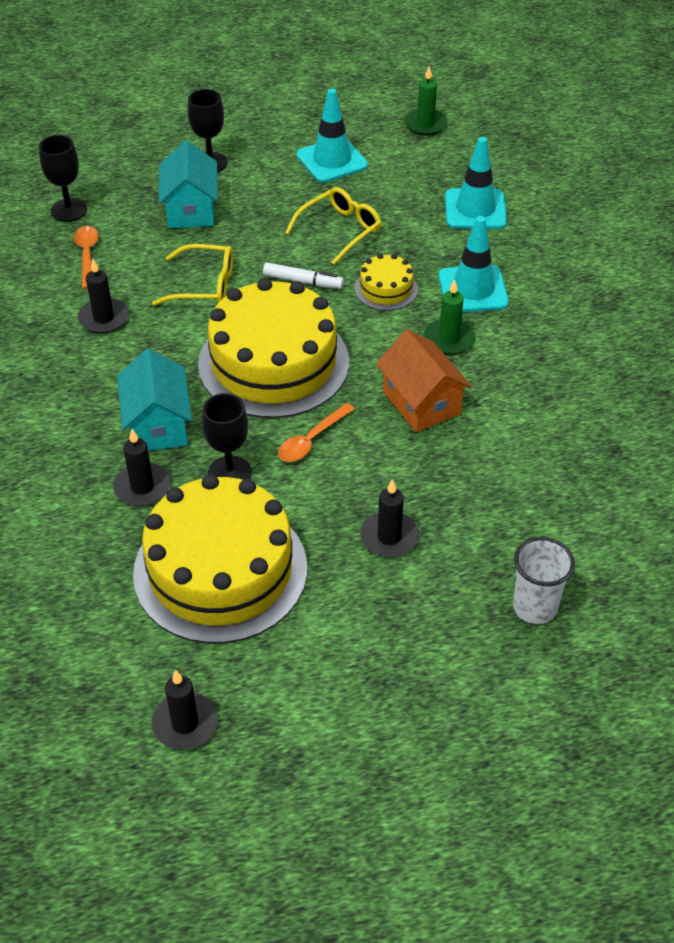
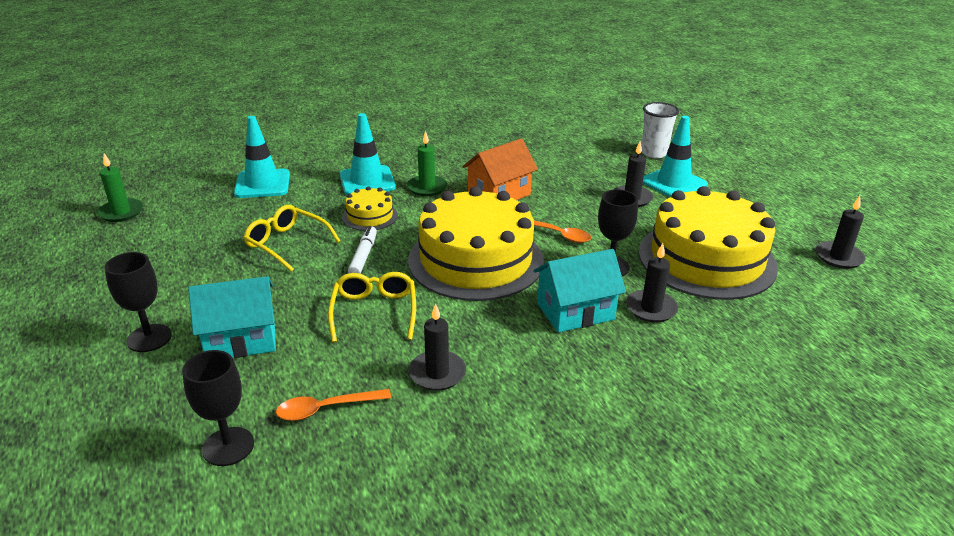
camera: 100 degrees left, 15 degrees down
(332, 160) = (168, 258): turquoise traffic cone -> turquoise traffic cone (673, 183)

